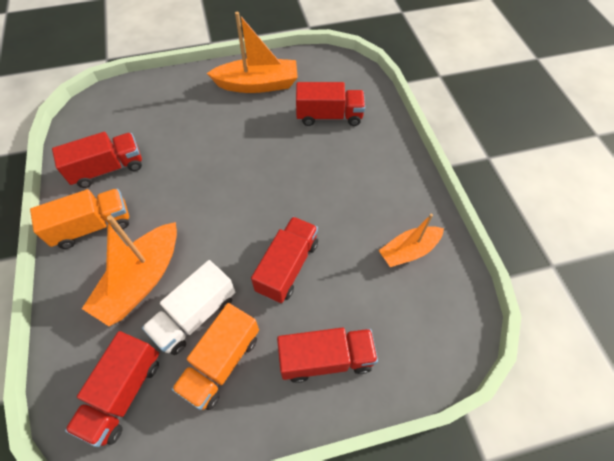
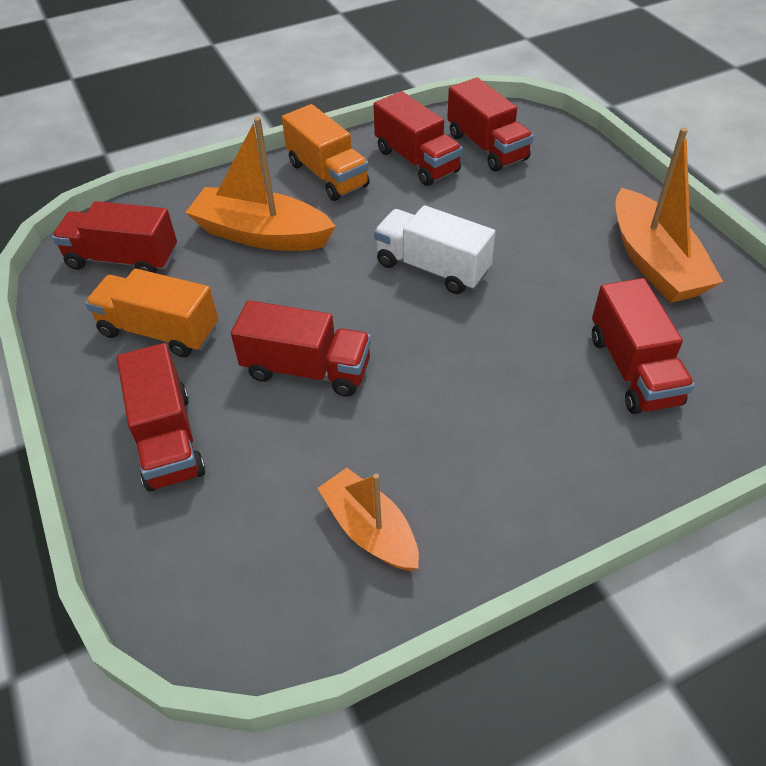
camera: 80 degrees right, 10 degrees down
(115, 128) = (487, 147): none -> red truck
(195, 315) = (220, 293): white truck -> white truck (432, 268)

